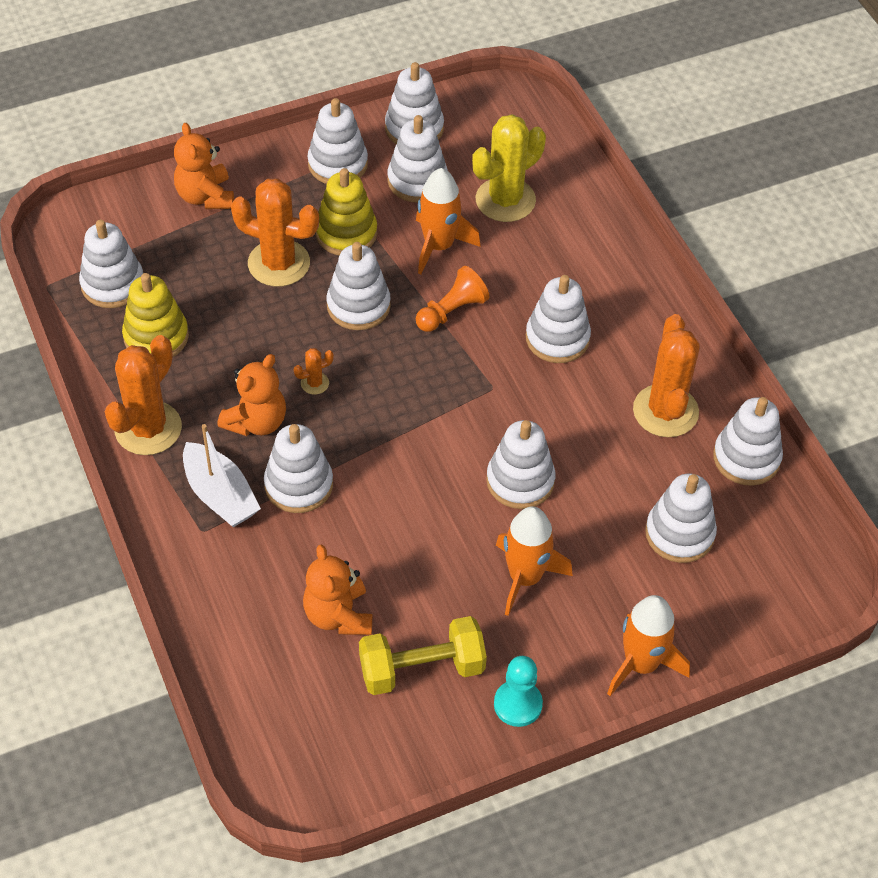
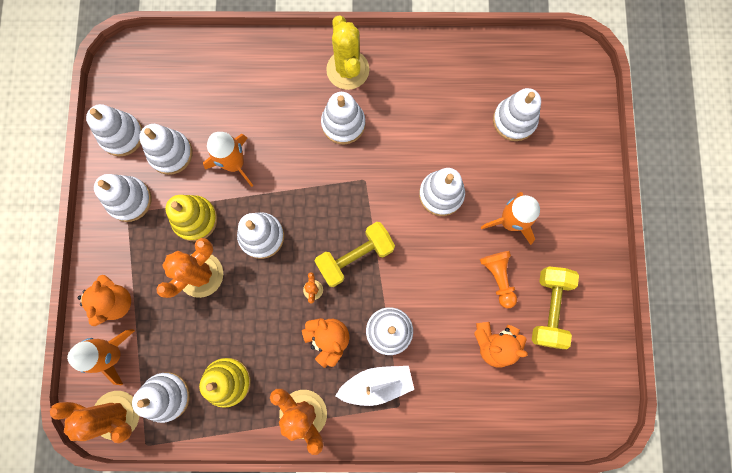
camera: 65 degrees left, 25 degrees up
(205, 196) = (115, 302): orange teddy bear -> orange teddy bear turned 90 degrees counterclockwise
(381, 413) = (355, 257): none -> yellow dumbbell
(452, 311) = (292, 178): orange pawn -> orange pawn (498, 278)
(505, 200) = (215, 104): yellow cactus -> yellow cactus (347, 70)
(518, 704) = (592, 263): turquoise pawn -> none
(641, 664) = (591, 183): orange rocket -> orange rocket (112, 354)
(665, 411) = (425, 86): orange cactus -> orange cactus (116, 414)
(746, 458) = (477, 58): white stacking toy -> none

